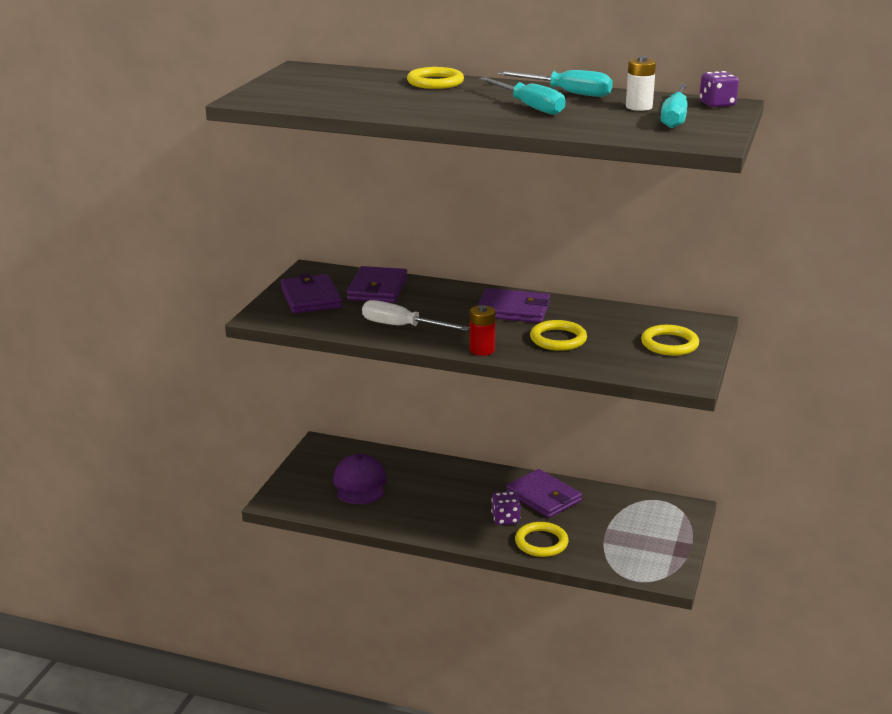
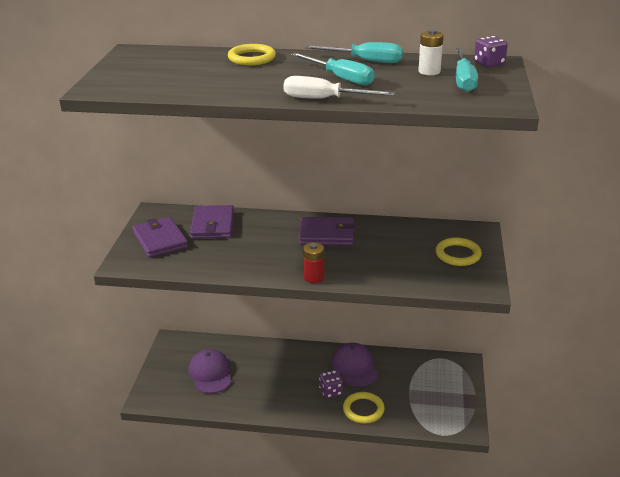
camera: 10 degrees left, 5 degrees up
(402, 326) = (242, 261): white screwdriver -> white screwdriver (324, 99)
(543, 497) = (355, 367): purple wallet -> purple cap
(558, 339) = (371, 259): yellow ring -> none

